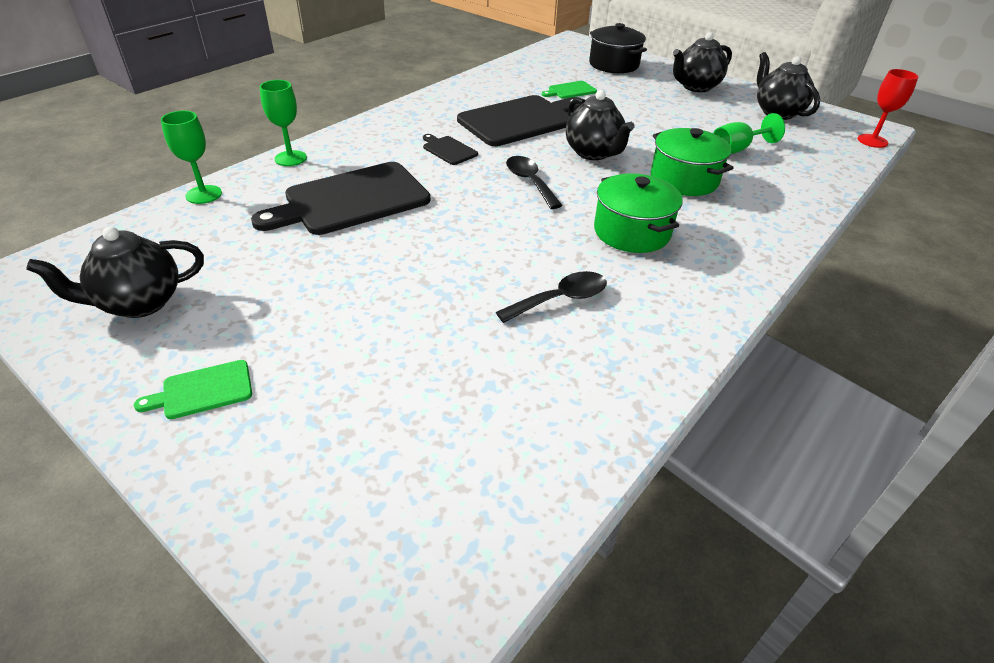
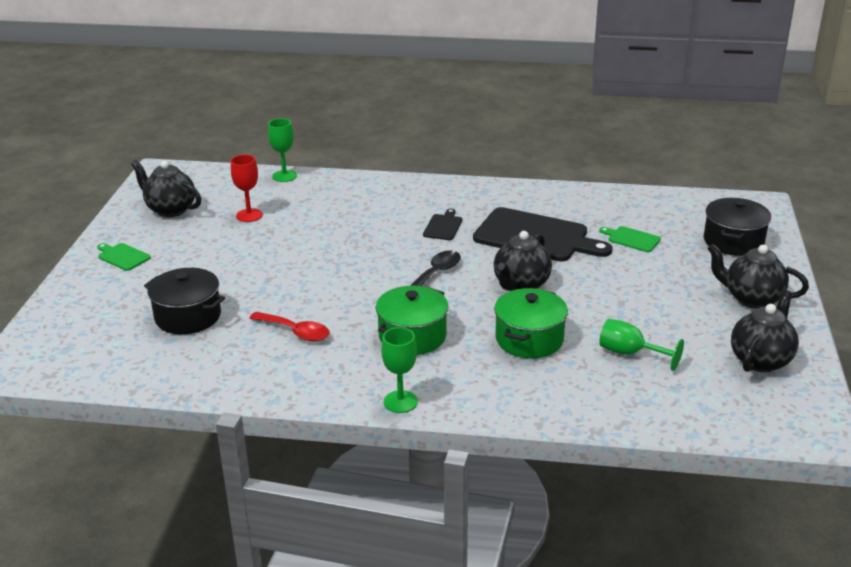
camera: 60 degrees right, 10 degrees down
(290, 158) = (358, 180): green goblet -> green goblet (400, 402)
(351, 200) = (331, 220): black cutting board -> none
(443, 375) = (188, 316): none -> black pot
(560, 299) = (296, 332): black spoon -> red spoon
(872, 141) = (777, 434): red goblet -> red goblet (249, 215)

